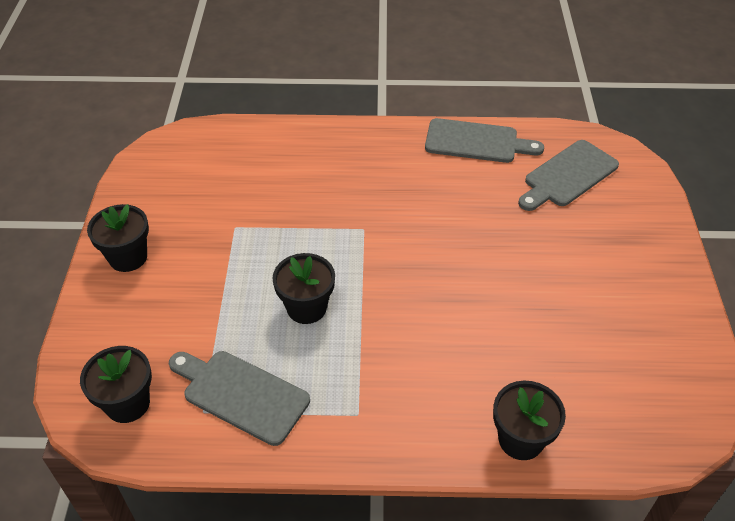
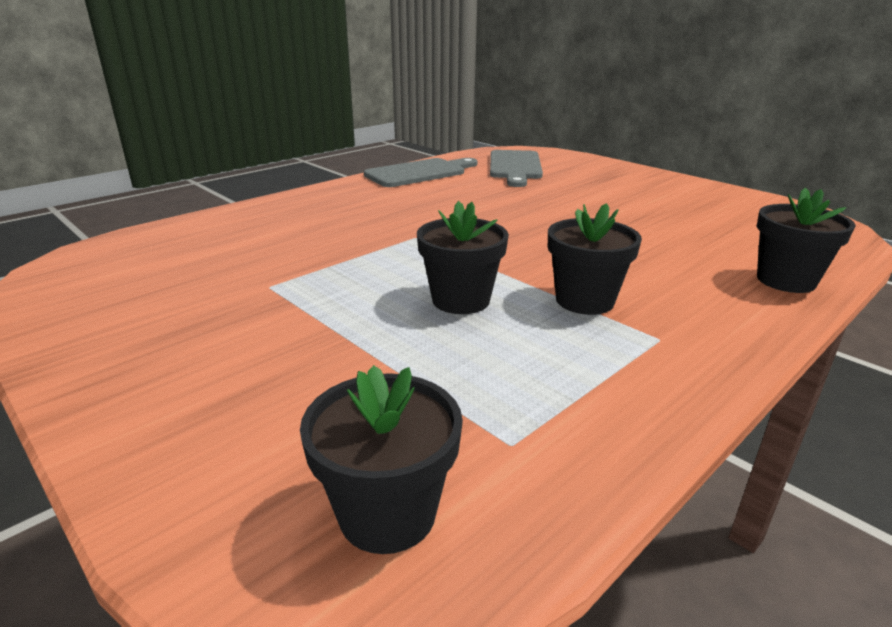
camera: 45 degrees left, 20 degrees down
(128, 257) = (138, 370): black flower pot -> black flower pot (584, 300)
(241, 394) = (525, 398): grey cutting board -> none

